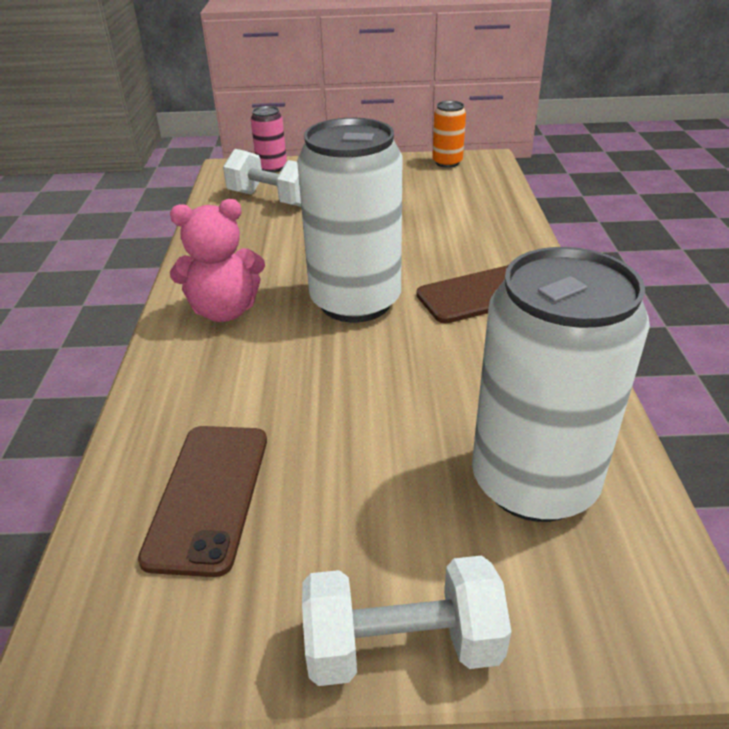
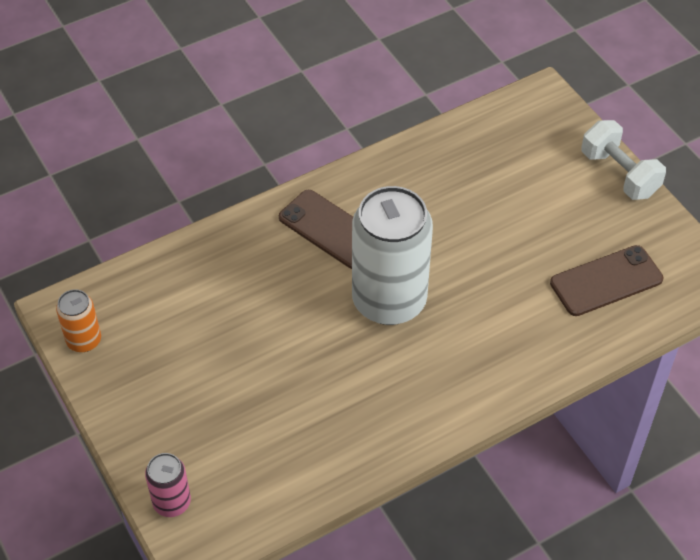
camera: 120 degrees left, 15 degrees up
(225, 311) = (453, 376): pink teddy bear -> none
(271, 199) = (251, 455): white dumbbell -> none
(534, 482) = (498, 157): white can -> none

